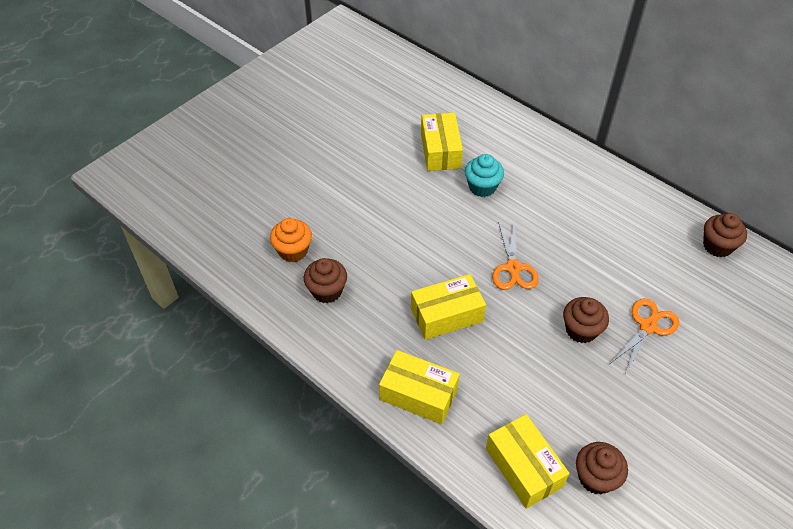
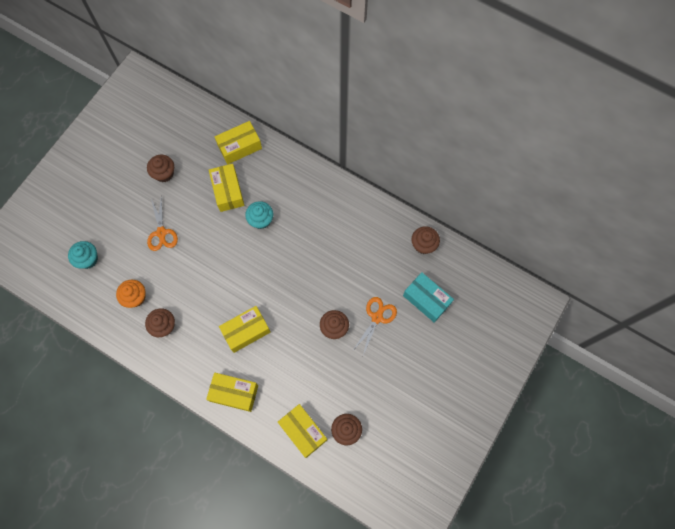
camera: 10 degrees left, 20 degrees up
(238, 199) = (88, 259): none -> turquoise cupcake
(358, 122) = (164, 173): none -> brown cupcake
(462, 107) = (239, 147): none -> yellow box
(513, 268) = (287, 286): orange scissors -> orange scissors (161, 232)
(725, 314) = (426, 300): none -> turquoise box

